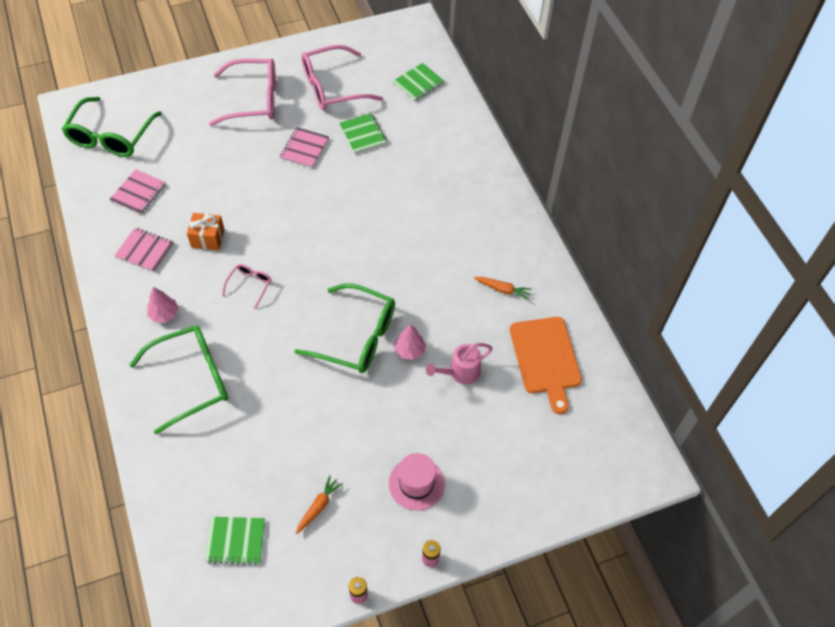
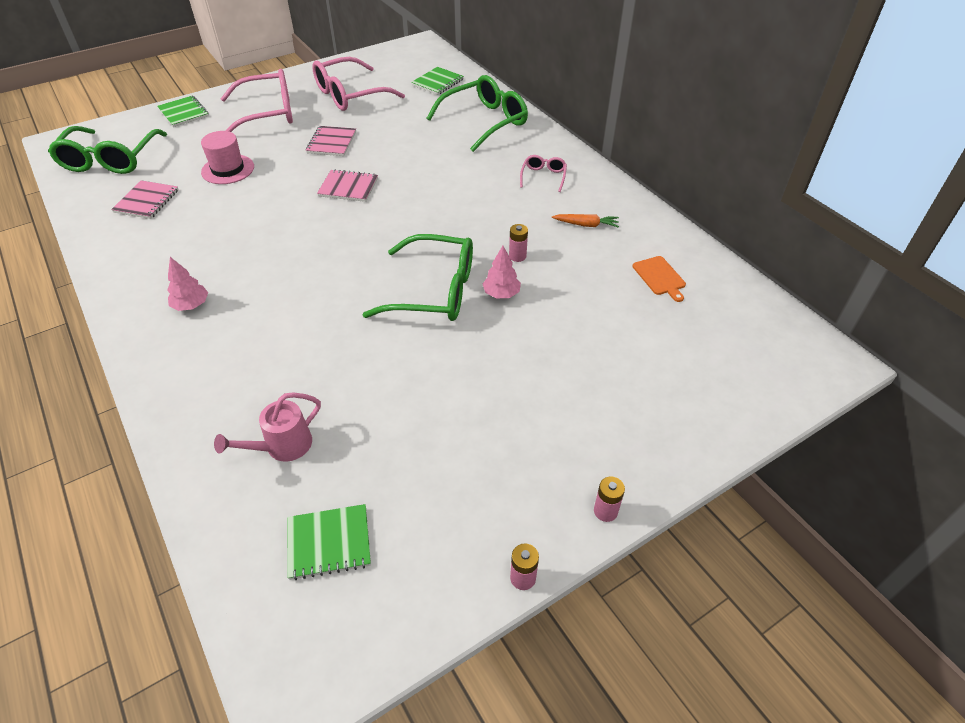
camera: 10 degrees left, 10 degrees down
(145, 251) = (160, 250): pink notebook -> pink notebook (348, 187)
(190, 380) = (235, 366): green glasses -> green glasses (484, 122)
(208, 238) = (235, 228): orange gift -> none
(249, 286) = (293, 263): pink glasses -> pink glasses (543, 177)
(318, 507) = (435, 478): orange carrot -> none
(363, 134) = (392, 124): green notebook -> green notebook (183, 113)
(416, 483) = (556, 427): pink hat -> pink hat (228, 169)
(434, 313) = (517, 256): none -> pink battery
(460, 372) = (567, 305): pink watering can -> pink watering can (282, 447)
(545, 358) = (659, 277): orange cutting board -> orange cutting board, size x0.52

